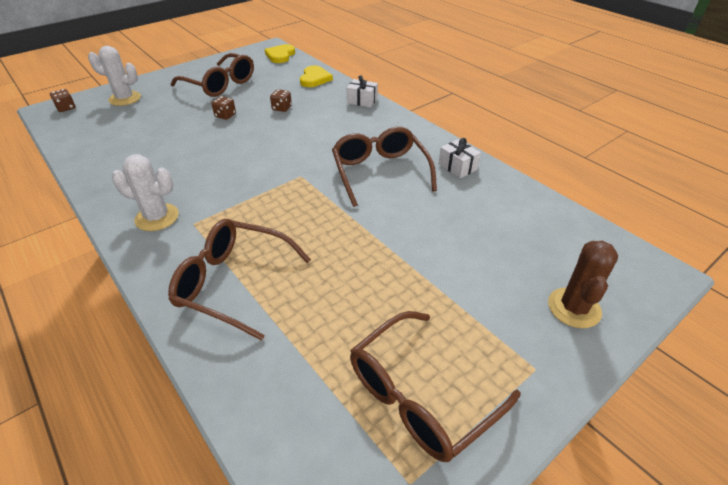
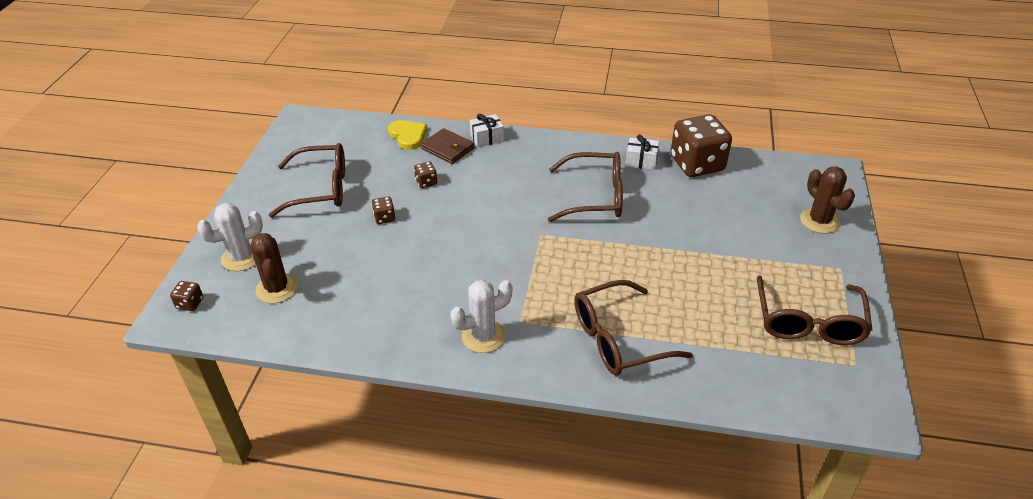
camera: 40 degrees left, 0 degrees up
(111, 122) = (277, 288): none -> brown cactus
(280, 55) = (329, 125): yellow heart -> none
(327, 96) = (448, 148): none -> brown wallet
(380, 172) = (594, 196): brown glasses -> brown glasses turned 150 degrees clockwise
(506, 193) = (697, 164): none -> brown dice

